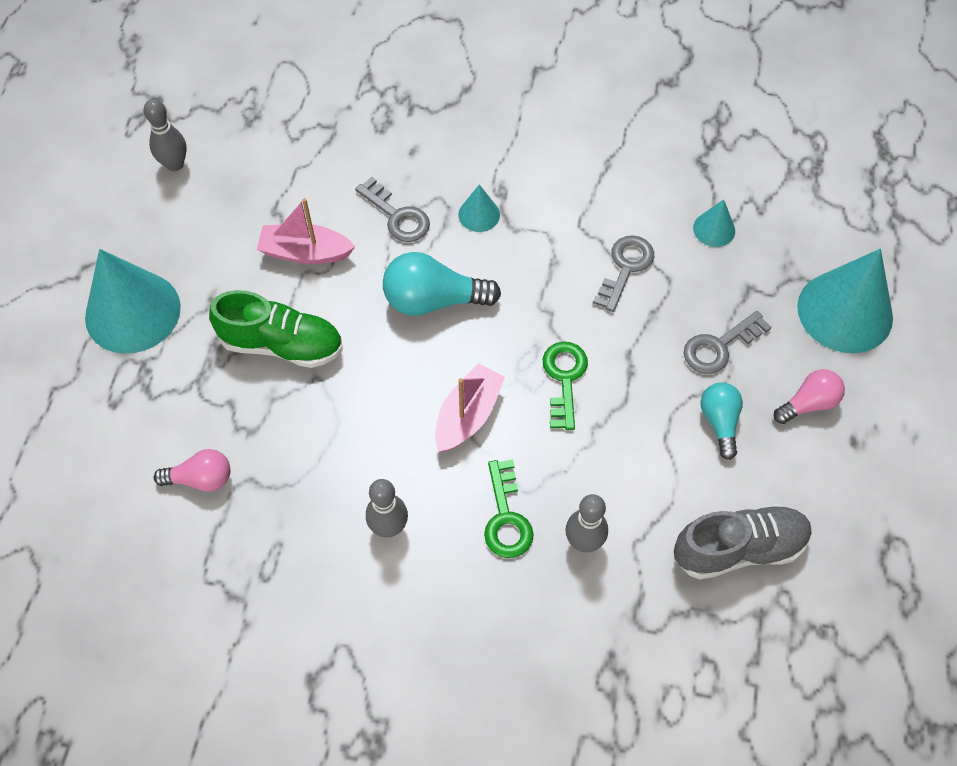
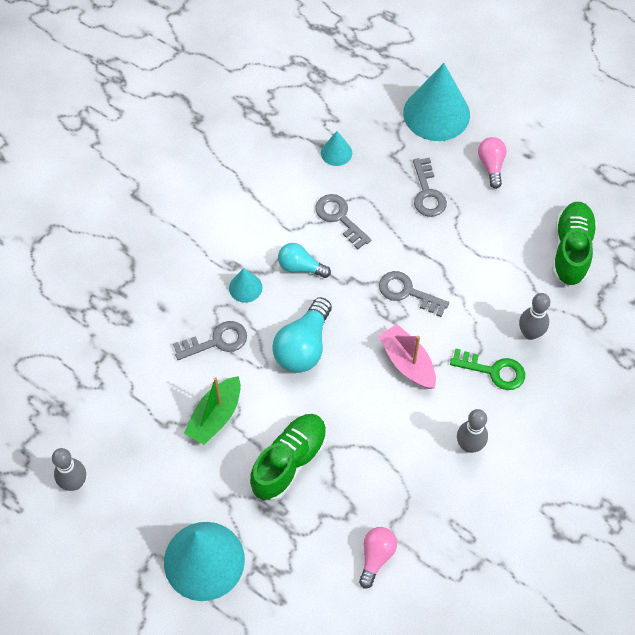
camera: 65 degrees left, 0 degrees up
(305, 252) = (215, 416): pink boat -> green boat
(564, 379) = (407, 292): green key -> grey key
(719, 422) = (481, 219): turquoise light bulb -> turquoise light bulb (300, 267)
(738, 548) = (571, 251): grey shoe -> green shoe

